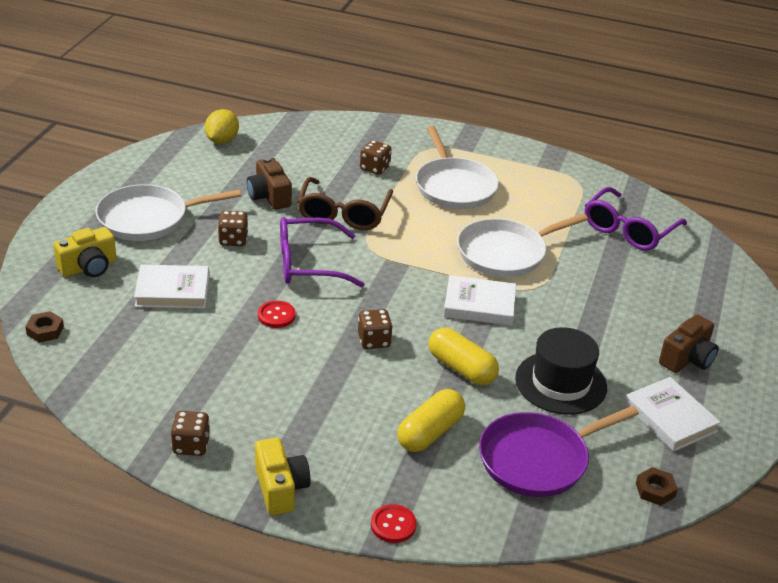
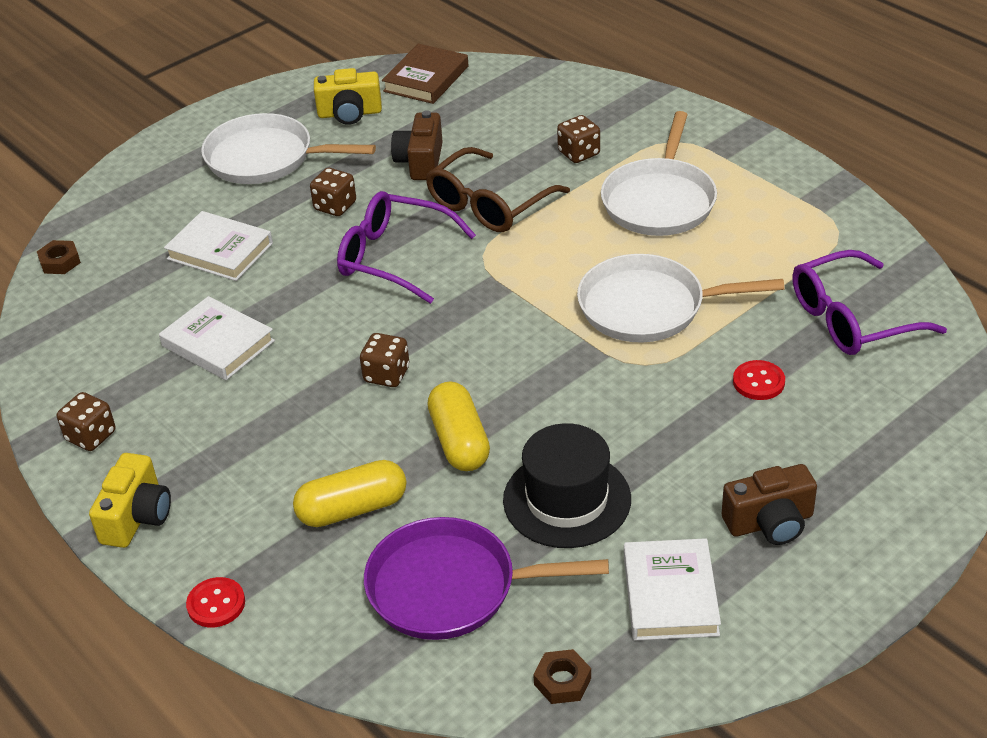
camera: 35 degrees right, 5 degrees up
(89, 267) = (159, 201): yellow camera -> yellow camera (350, 113)
(222, 140) = (426, 79): yellow lemon -> brown book
(276, 315) = (304, 312): red button -> red button (758, 382)
(479, 305) = (553, 366): white book -> white book (218, 344)

